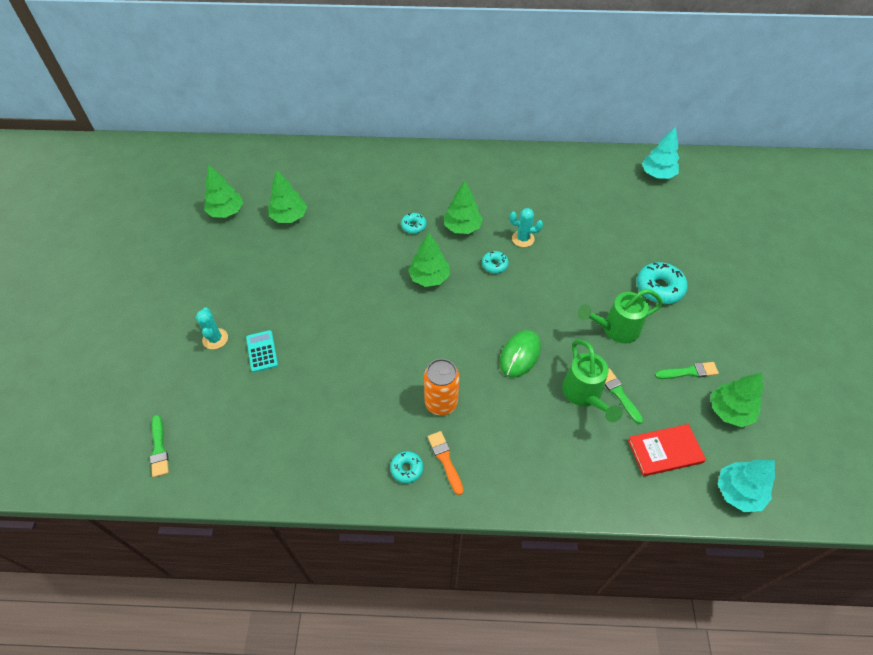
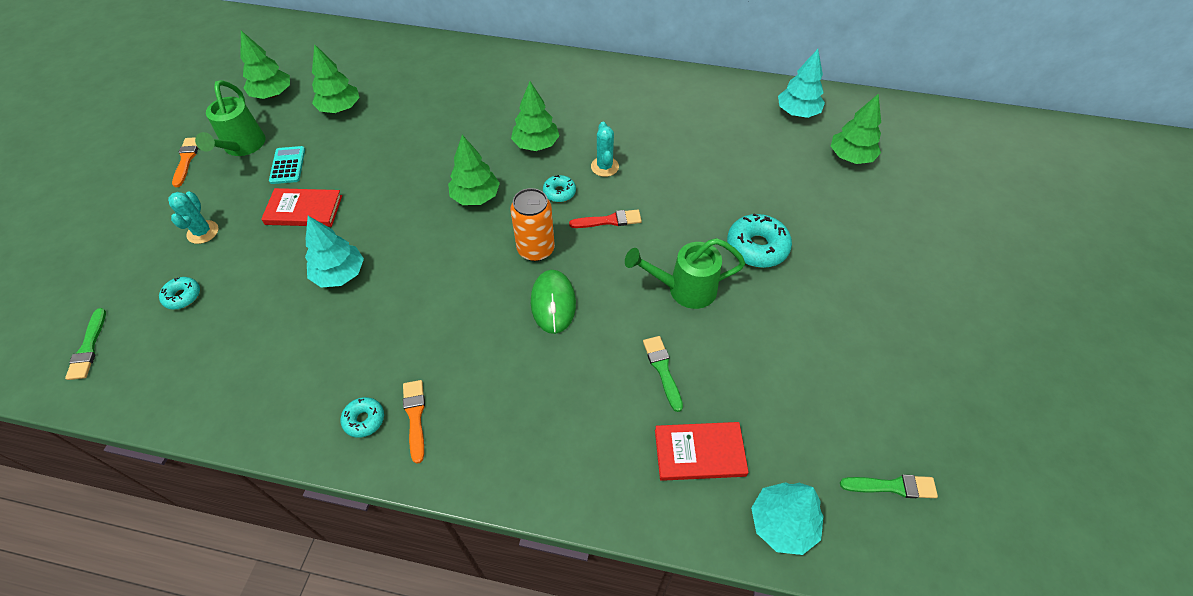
camera: 10 degrees right, 0 degrees up
(175, 279) = (186, 160): none -> orange brush
(262, 351) = (249, 254): turquoise calculator -> turquoise calculator (287, 165)
(293, 308) = (304, 210): none -> red book
(343, 357) = (340, 274): none -> turquoise tree
(413, 226) = (479, 136): turquoise donut -> turquoise donut (182, 296)
(441, 403) = (435, 346): orange can -> orange can (536, 249)
(520, 355) = (553, 303): green mouse -> green mouse turned 45 degrees counterclockwise
(523, 239) = (604, 167): turquoise cactus -> turquoise cactus turned 60 degrees clockwise
(541, 282) = (609, 220): none -> red brush
(584, 395) = (617, 364): green watering can -> green watering can (242, 147)
(689, 372) = (763, 356): green brush -> green brush (892, 486)
(730, 411) = (803, 415): green tree -> green tree (851, 157)

